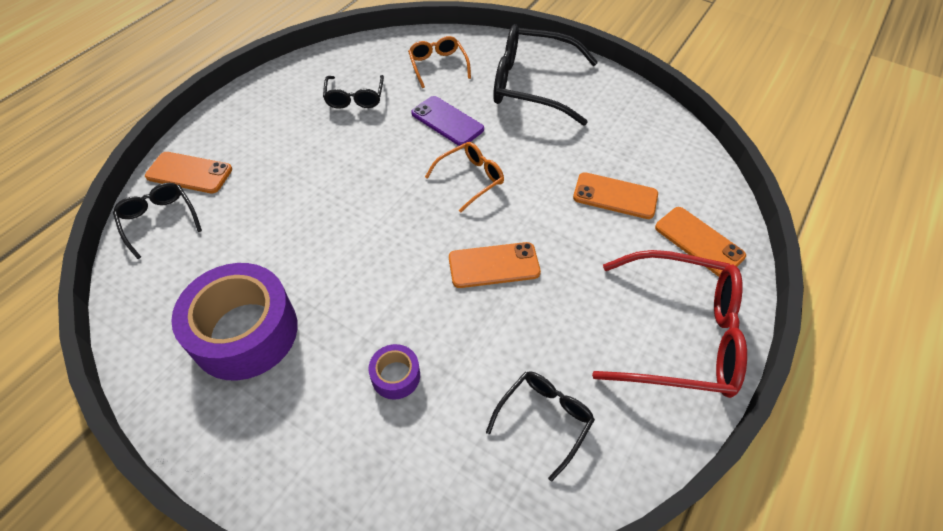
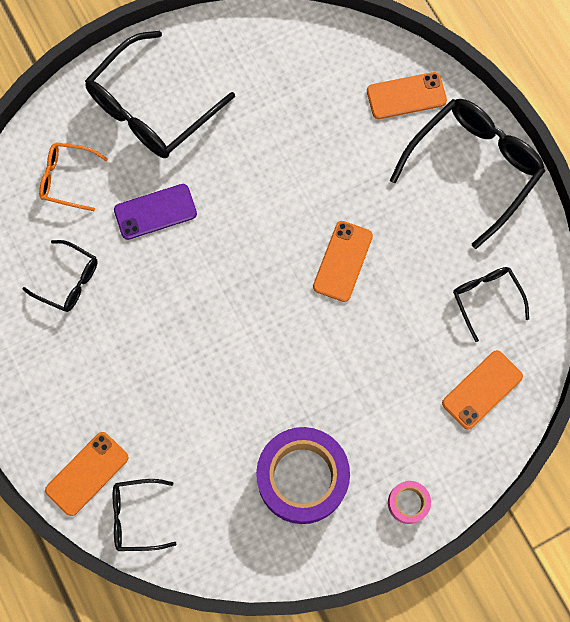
camera: 60 degrees left, 20 degrees up
(253, 451) = (408, 503): none -> pink tape
(395, 376) = (401, 382): purple tape -> none
(470, 179) = (240, 230): orange glasses -> none
(615, 196) = (327, 126): orange phone -> orange phone (482, 389)
(679, 334) = (473, 168): red glasses -> black glasses

